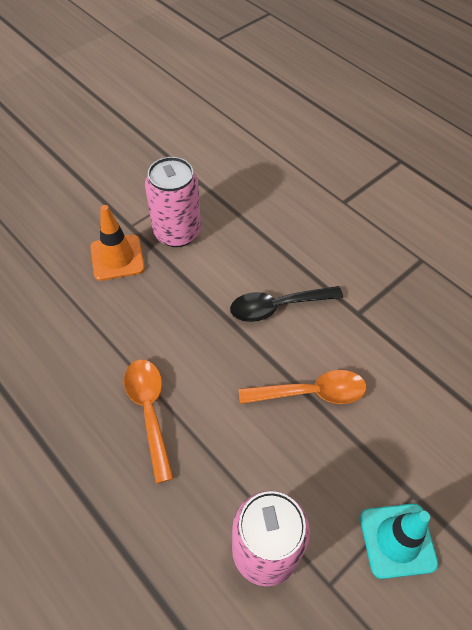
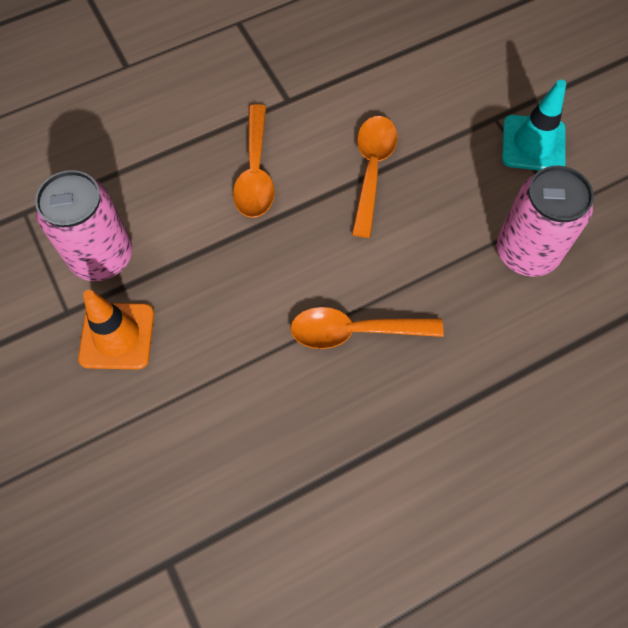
camera: 75 degrees left, 10 degrees up
(277, 307) = (255, 172): black spoon -> orange spoon

